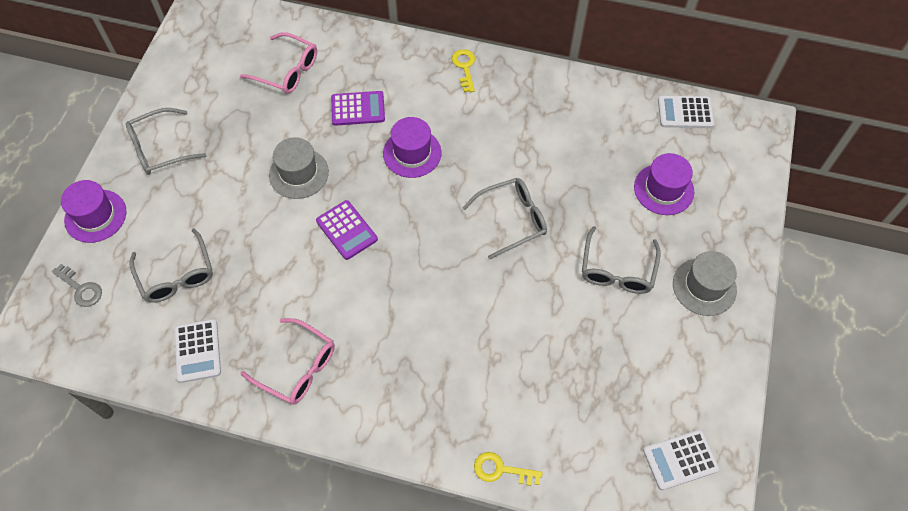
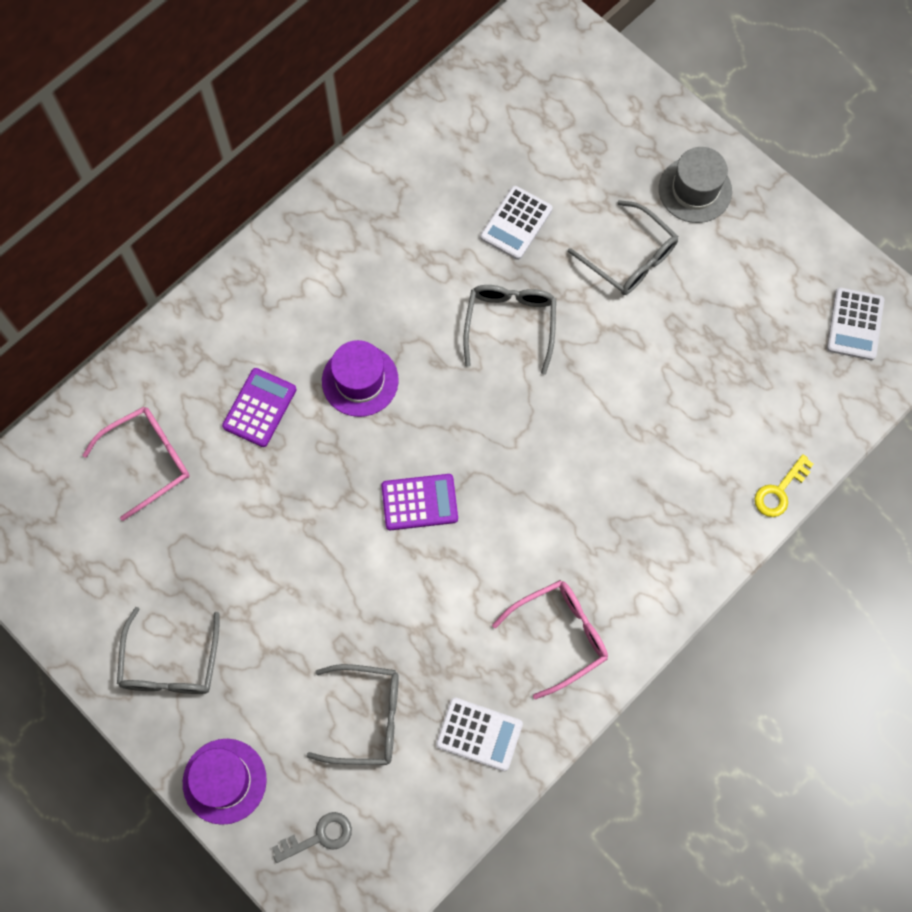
camera: 60 degrees left, 10 degrees up
(299, 173) = (310, 518): grey hat -> none
(464, 67) = (276, 260): yellow key -> none
(663, 189) = (564, 156): purple hat -> none
(685, 112) = (484, 75): white calculator -> white calculator (516, 223)

